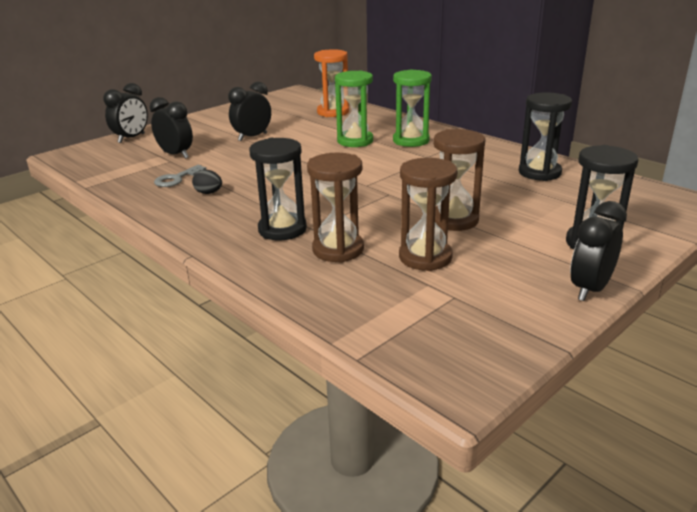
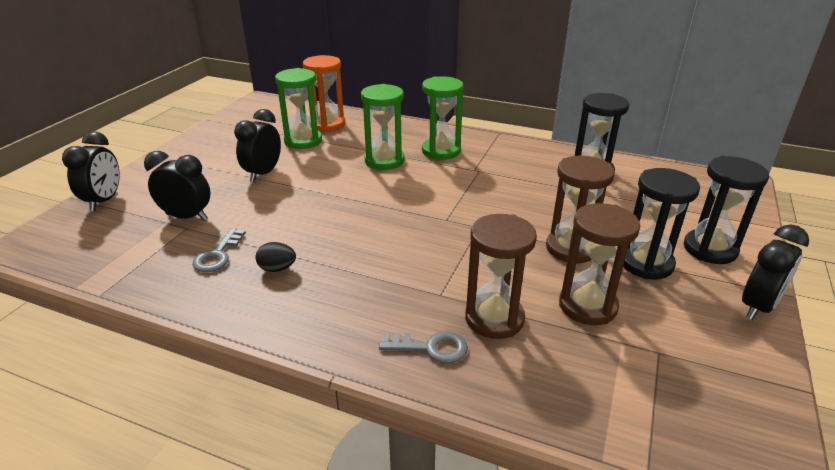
camera: 25 degrees left, 5 degrees up
(271, 256) = (431, 348): none -> grey key
(282, 229) = (410, 304): black hourglass -> black hourglass (646, 263)
(303, 120) = (303, 141): none -> green hourglass
(590, 289) = (758, 307): black clock -> black clock turned 150 degrees counterclockwise

